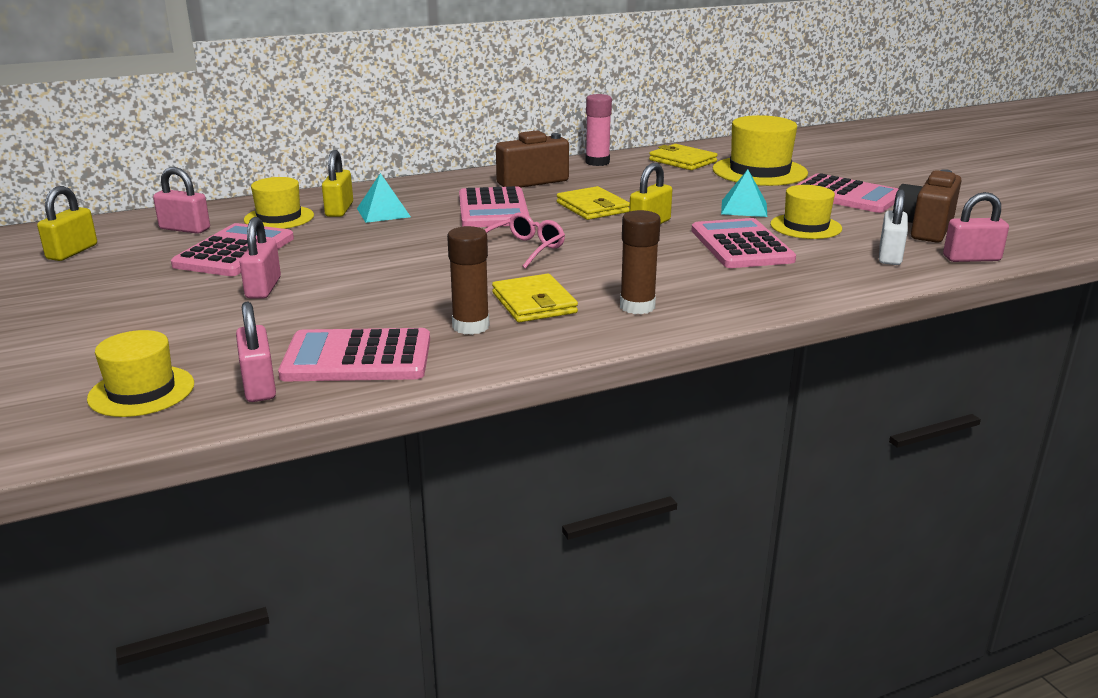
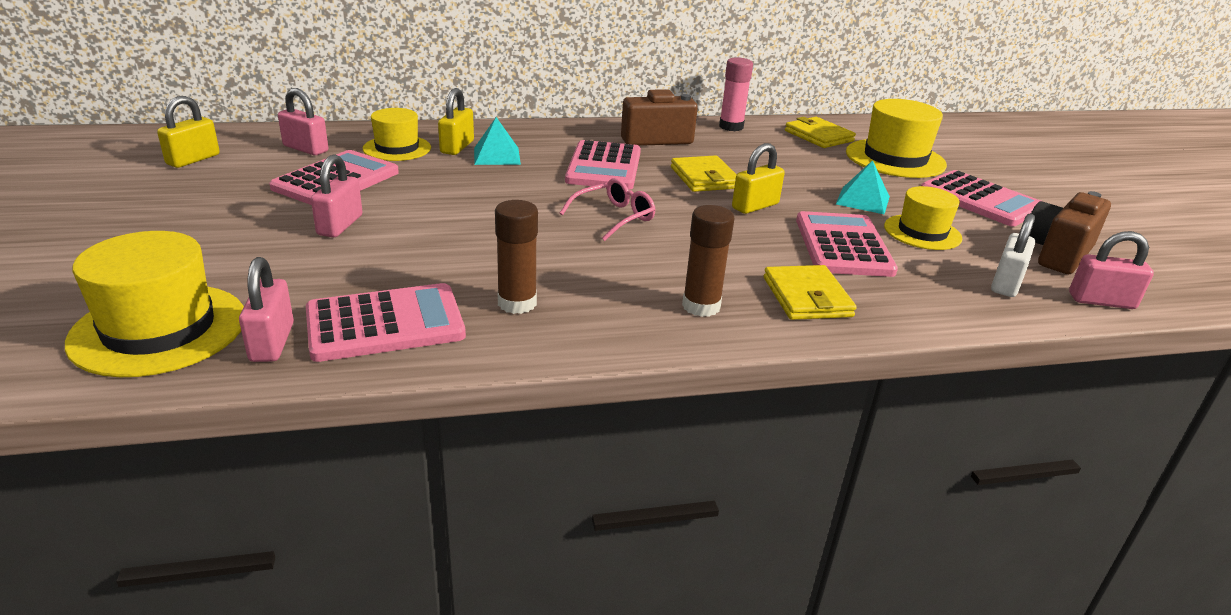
camera: 10 degrees right, 5 degrees up
(141, 391) = (159, 329): yellow hat -> yellow hat, size x1.57
(357, 358) = (385, 324): pink calculator -> pink calculator turned 150 degrees clockwise
(534, 303) = (595, 284): yellow wallet -> yellow wallet (807, 297)

